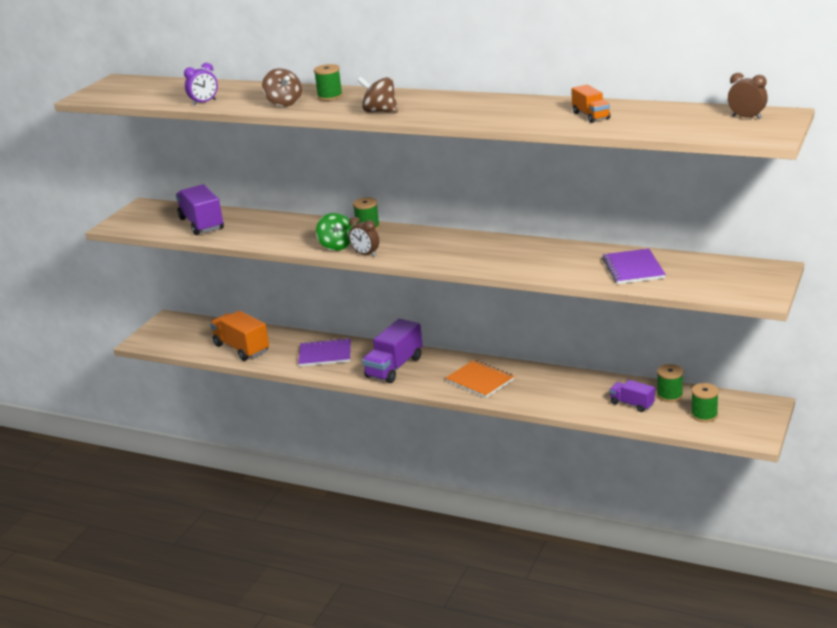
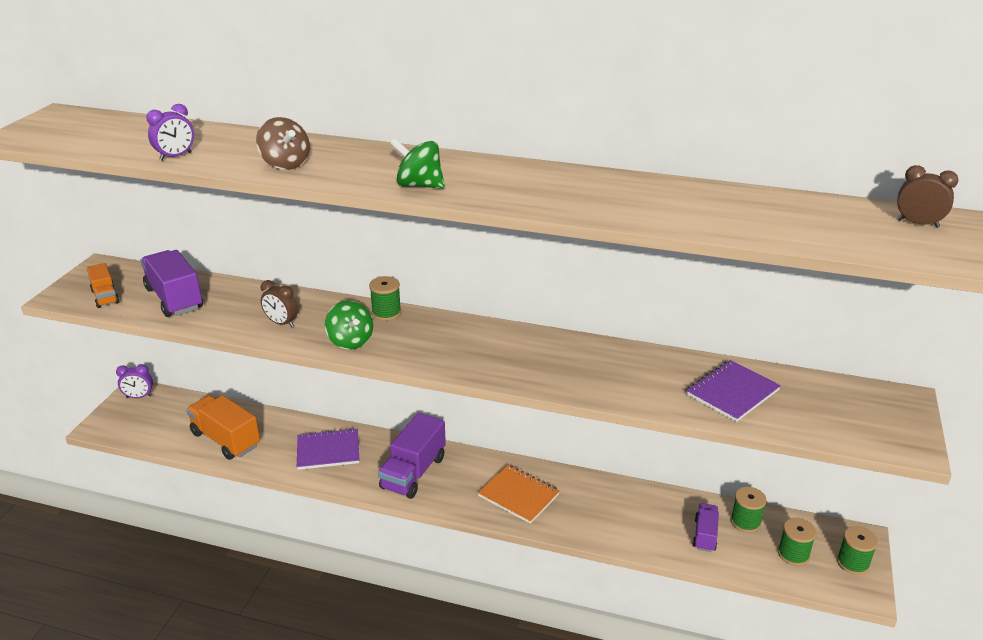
camera: 10 degrees left, 5 degrees up
(171, 322) = (139, 397): none -> purple clock
(330, 97) = (346, 157): green spool -> green spool (852, 563)
(365, 254) = (389, 356): brown clock -> brown clock (281, 323)
(380, 111) = (419, 185): brown spinning top -> green spinning top
(591, 116) = (708, 209): orange truck -> orange truck (105, 297)
(632, 404) = (705, 535): purple truck -> purple truck turned 75 degrees clockwise
(633, 268) = (732, 392): purple notebook -> purple notebook turned 60 degrees clockwise

